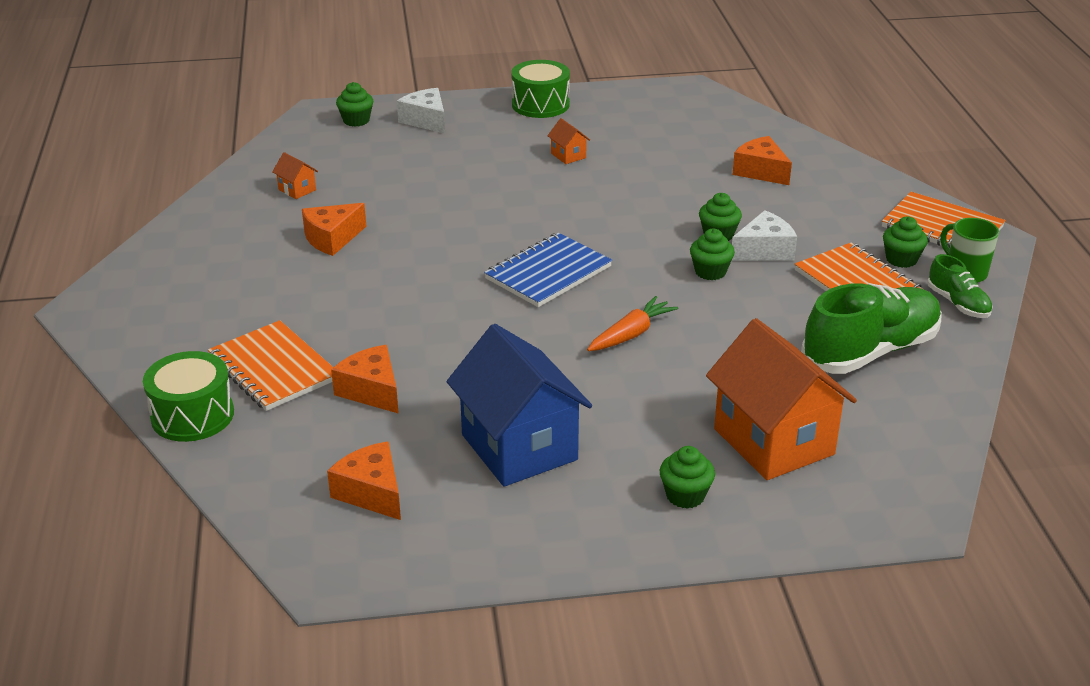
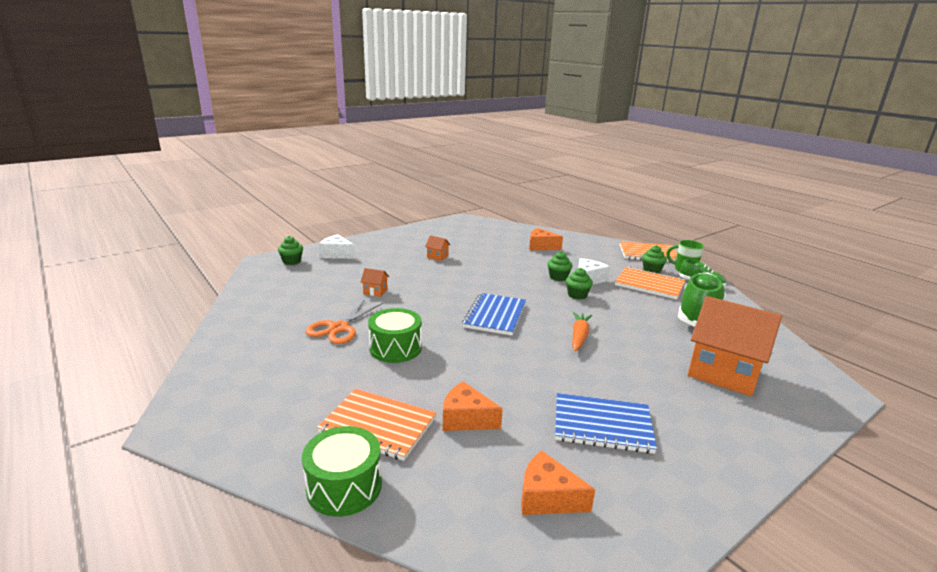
camera: 30 degrees left, 10 degrees down
(297, 190) = (286, 305): orange house -> orange house (375, 291)
(332, 239) = (339, 328): orange cheese -> orange scissors
(519, 447) = (602, 425): blue house -> blue notebook
(540, 104) = (395, 237): green drum -> green drum (395, 348)
(685, 495) = (727, 421): green cupcake -> none

